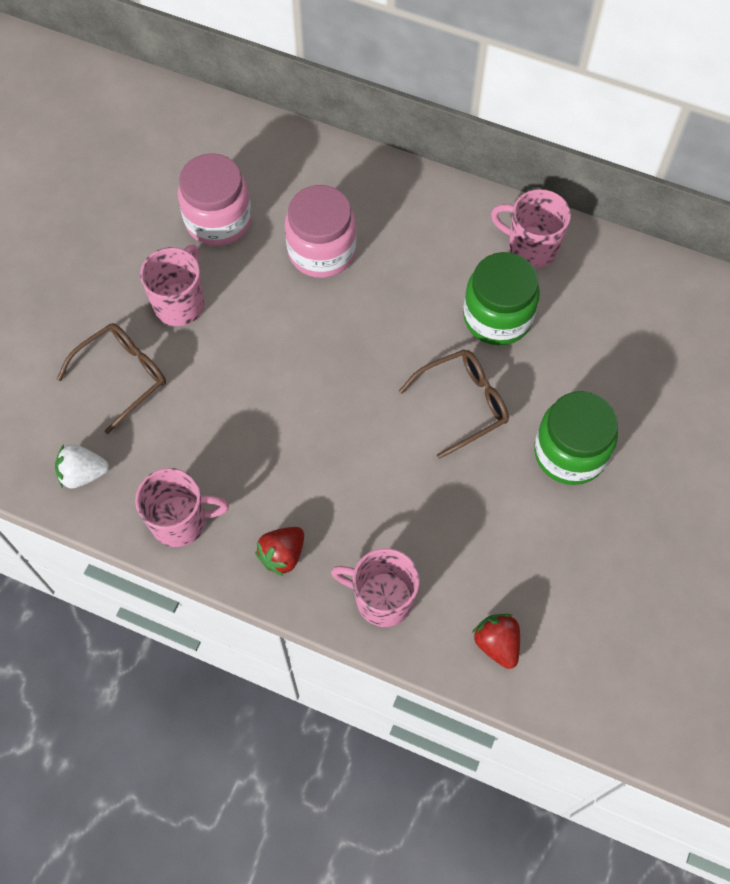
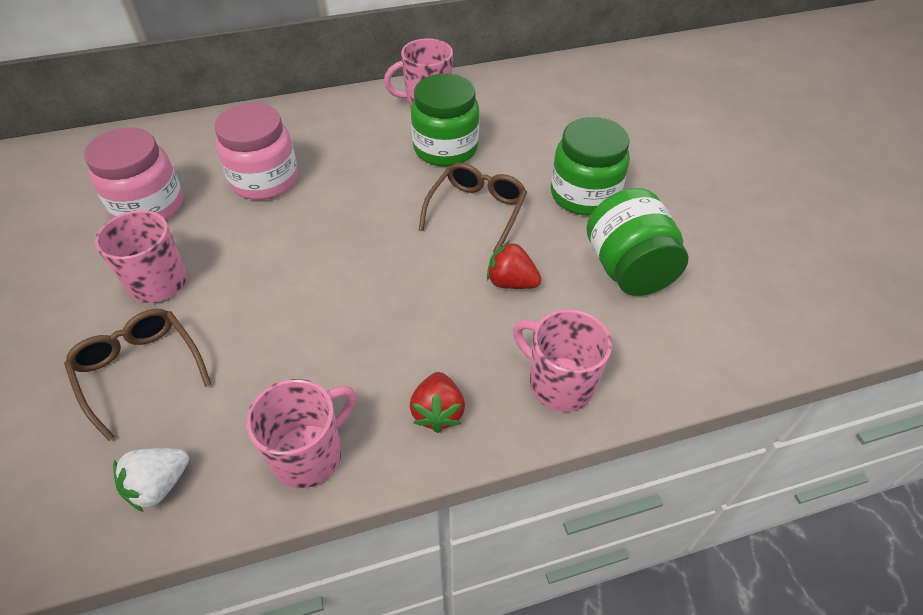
camera: 40 degrees left, 15 degrees down
(122, 376) = (140, 371): brown glasses -> brown glasses turned 45 degrees counterclockwise
(382, 599) = (559, 383): pink mug -> pink mug turned 60 degrees clockwise
(497, 643) = (680, 349): red strawberry -> red strawberry (511, 282)
(530, 549) = (628, 269): none -> green jar

